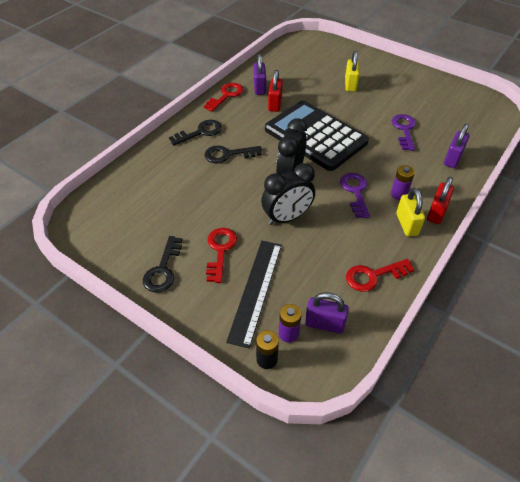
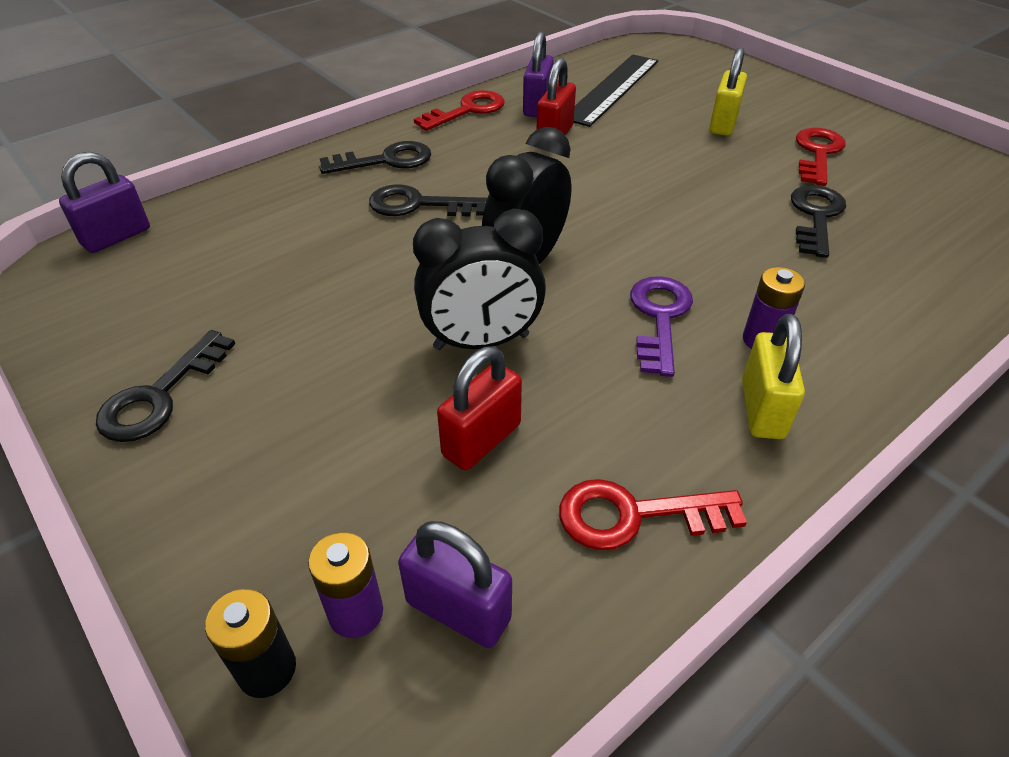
camera: 15 degrees right, 5 degrees down
(220, 250) = (301, 381): red key -> red key (818, 153)
(256, 290) = (332, 486): black ruler -> black ruler (612, 89)
(315, 136) = (613, 199): black calculator -> none
(404, 130) = (816, 216): purple key -> black key
(436, 212) = (846, 397): red padlock -> red padlock (481, 440)
(452, 159) = (918, 289): purple padlock -> purple padlock (116, 237)

